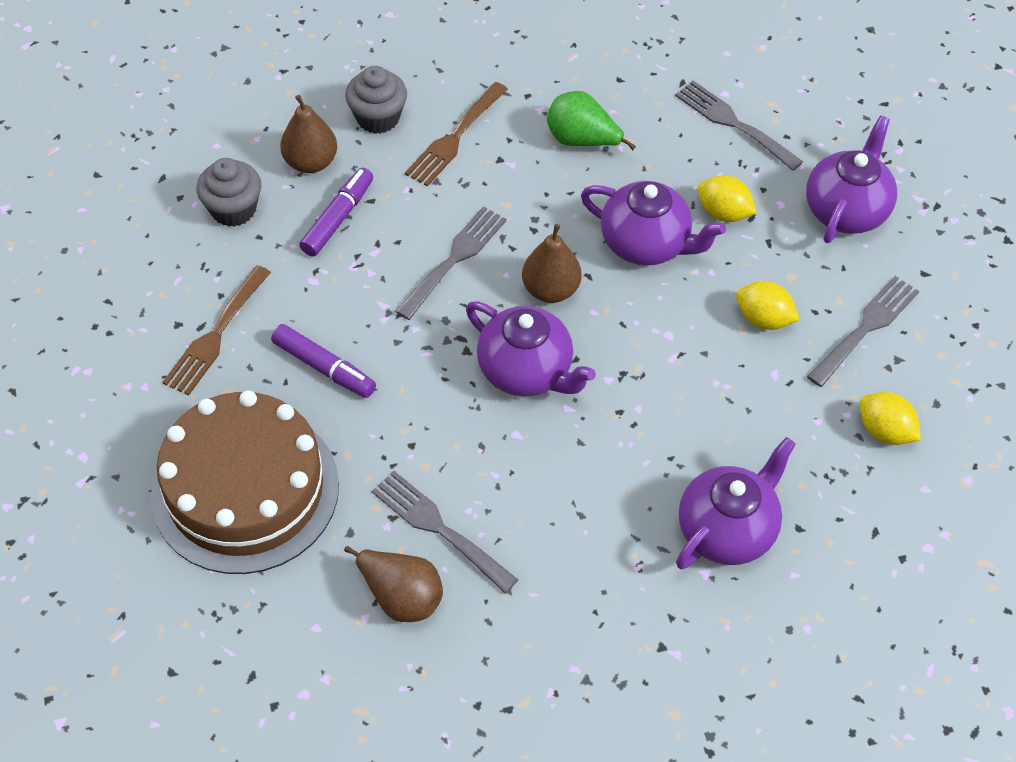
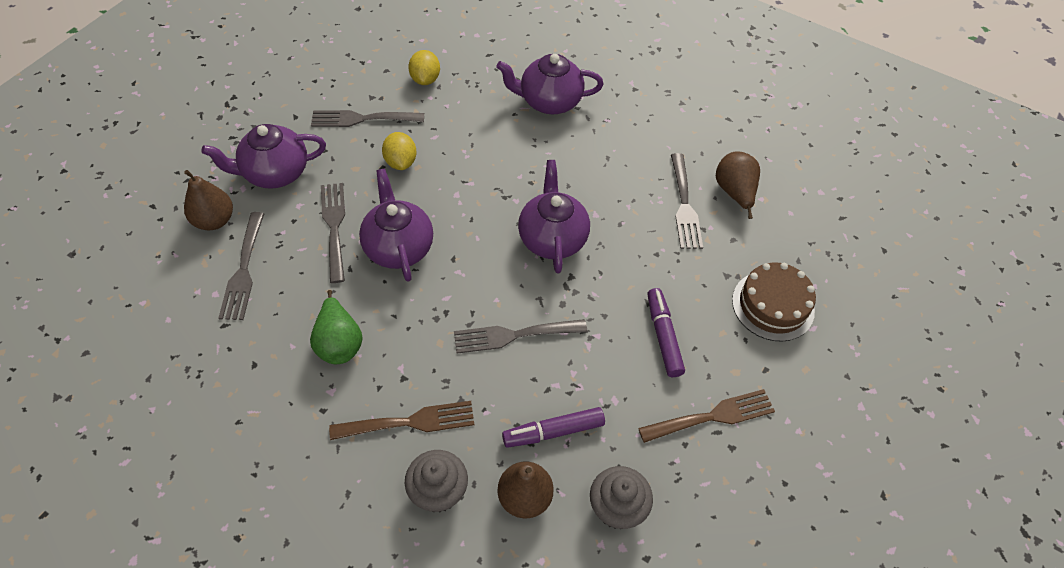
camera: 135 degrees left, 0 degrees up
(245, 489) = (773, 305): brown cake -> brown cake, size x0.60
(550, 290) = (483, 269): brown pear -> brown pear (214, 220)
(723, 213) = (334, 227): yellow lemon -> grey fork

